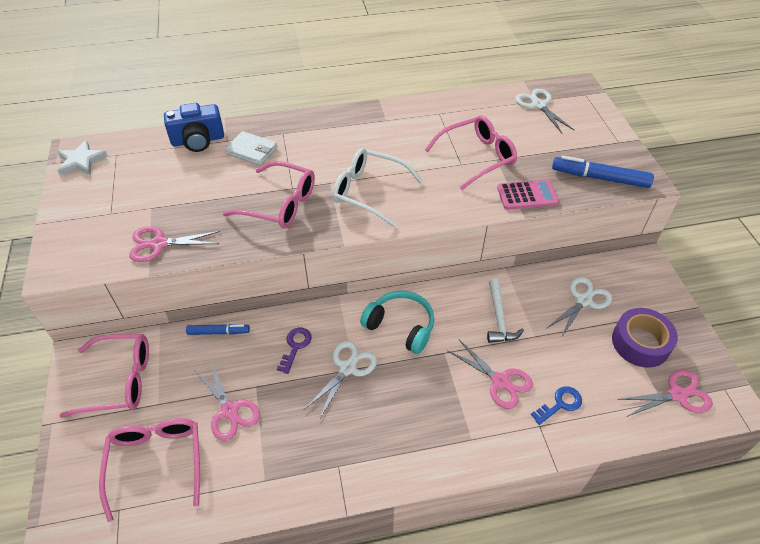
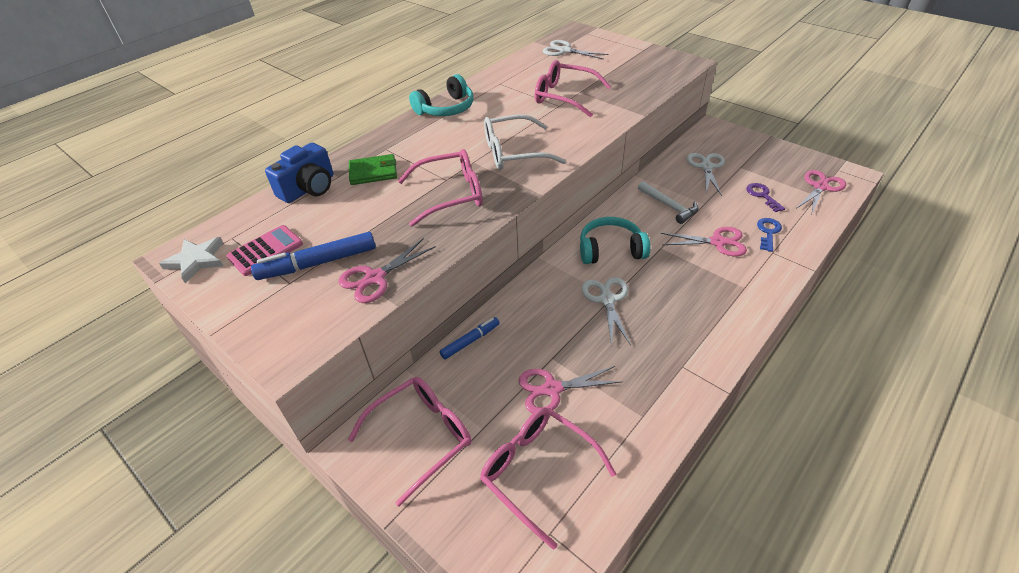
camera: 35 degrees left, 5 degrees down
(229, 410) = (552, 389): pink scissors -> pink scissors turned 150 degrees clockwise
(252, 150) = (373, 172): white wallet -> green wallet
(295, 346) = (549, 311): purple key -> purple key (762, 196)
(367, 117) = (446, 108): none -> turquoise headphones
(477, 157) = (564, 96): pink glasses -> pink glasses turned 90 degrees counterclockwise
(527, 195) = (628, 102): pink calculator -> pink calculator (265, 251)
(600, 178) = (660, 73): blue marker -> blue marker (318, 263)
(640, 343) = (767, 172): purple tape -> none

